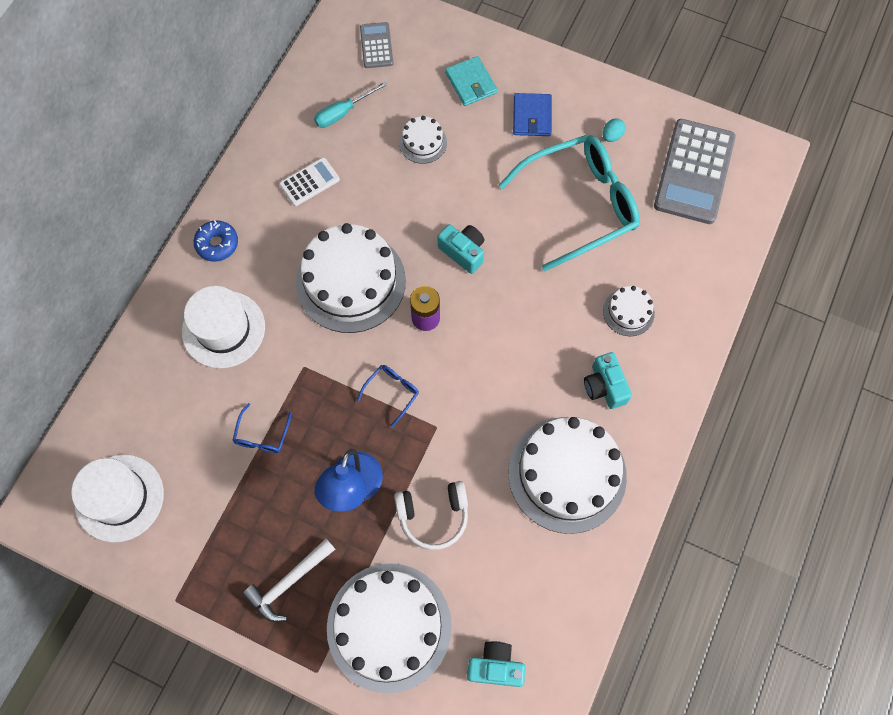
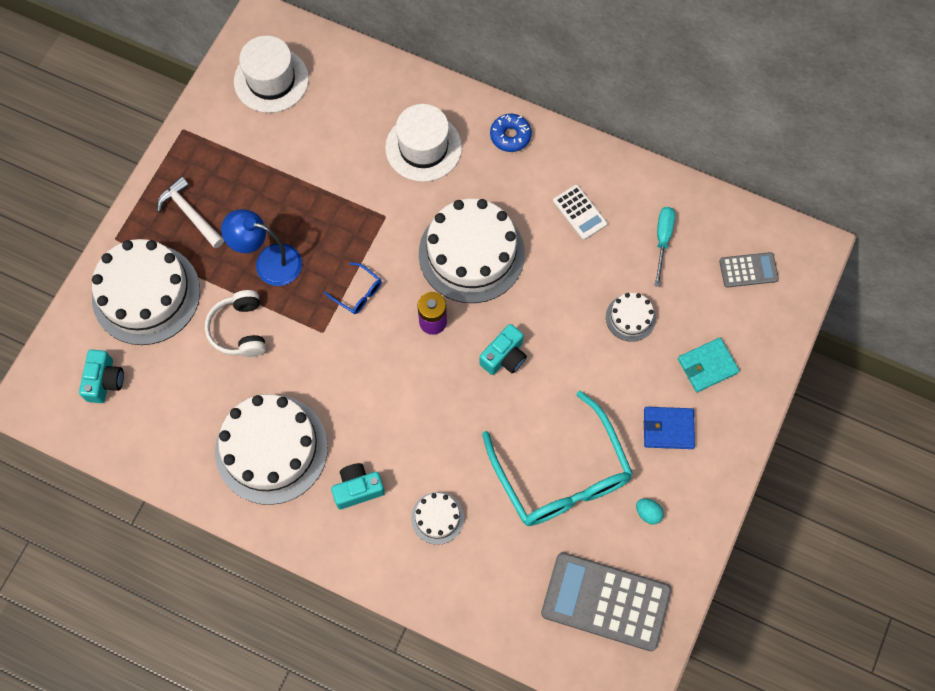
camera: 90 degrees right, 0 degrees up
(262, 435) = (321, 185): blue glasses -> none
(343, 112) = (662, 240): turquoise screwdriver -> turquoise screwdriver turned 45 degrees clockwise

